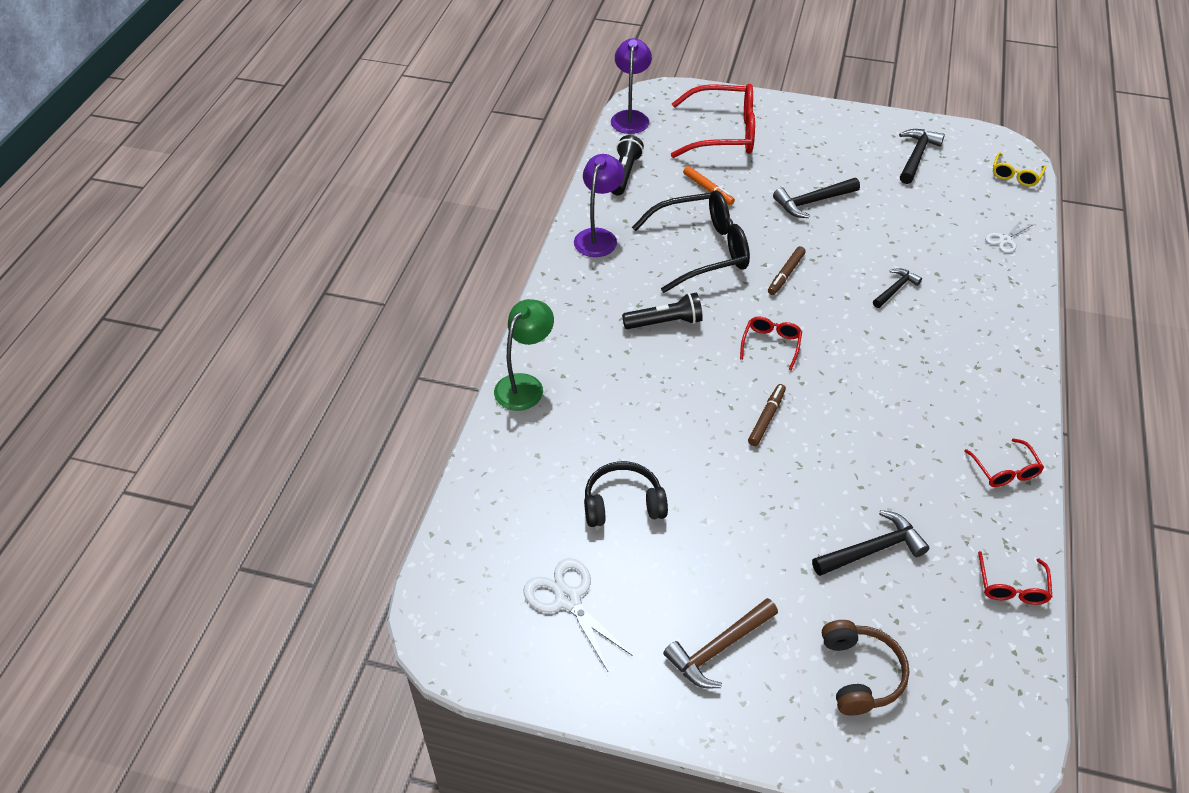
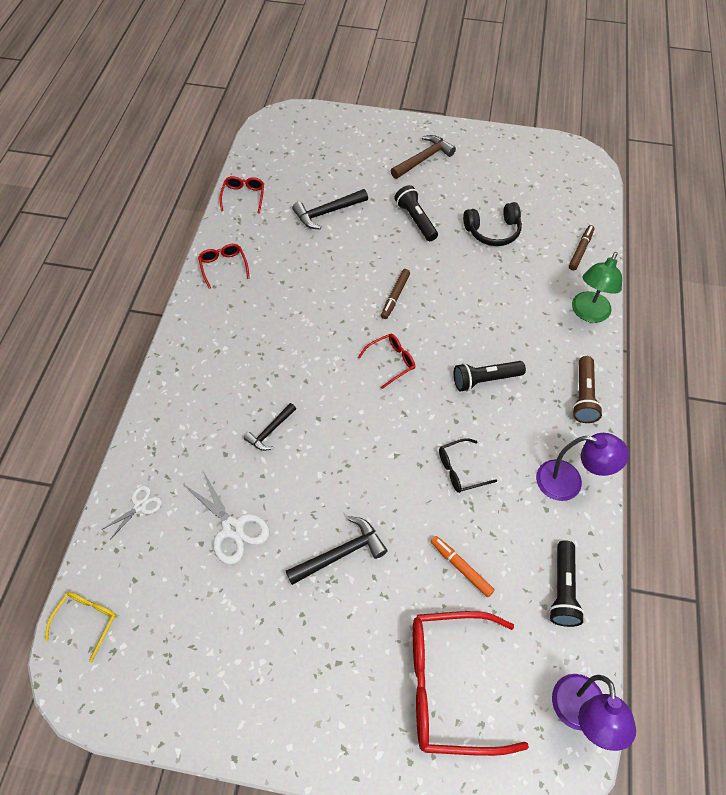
camera: 175 degrees right, 10 degrees up
(561, 302) = (583, 396): none -> brown flashlight
(568, 599) = (515, 177): white scissors -> white scissors (232, 528)
(598, 236) = (569, 483): purple lamp -> purple lamp turned 90 degrees counterclockwise
(701, 250) = (461, 470): black glasses -> black glasses, size x0.48
(736, 529) = (416, 220): none -> black flashlight
(771, 345) = (391, 362): red glasses -> red glasses turned 135 degrees counterclockwise
(785, 274) = (375, 443): brown marker -> brown marker (580, 250)
(860, 674) = (343, 152): brown headphones -> none
(916, 156) = (201, 652): black hammer -> none

